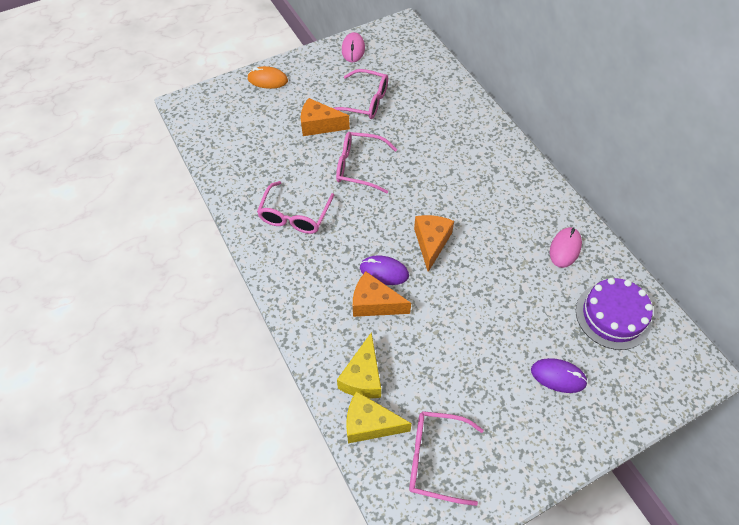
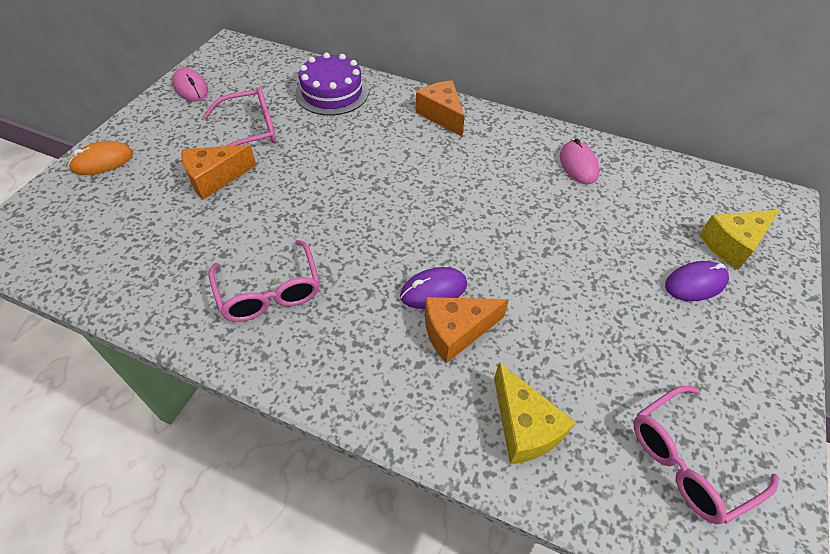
camera: 40 degrees left, 5 degrees down
(359, 167) = (302, 197): pink glasses -> none
(370, 424) = (585, 478): yellow cheese -> yellow cheese (732, 244)
(431, 243) = (454, 231): orange cheese -> orange cheese (442, 115)
(613, 316) = (675, 199): purple cake -> purple cake (332, 93)

